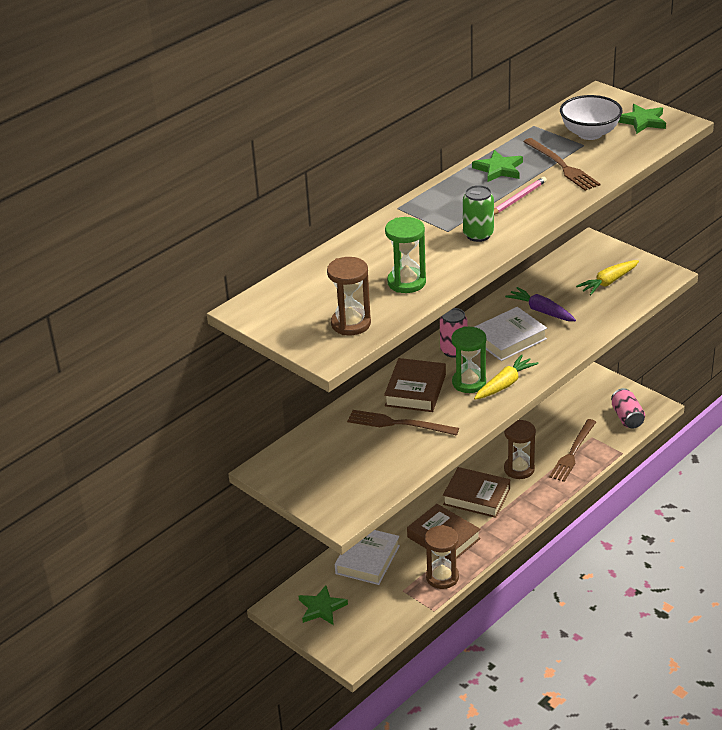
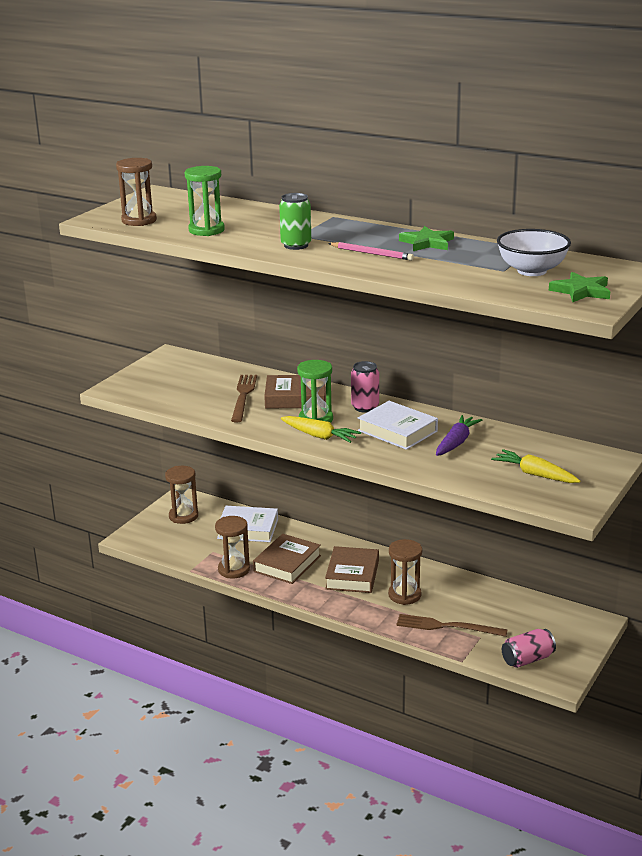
camera: 75 degrees right, 10 degrees down
(322, 608) = (183, 516): green star -> brown hourglass
(562, 166) = (450, 265): brown fork -> none

